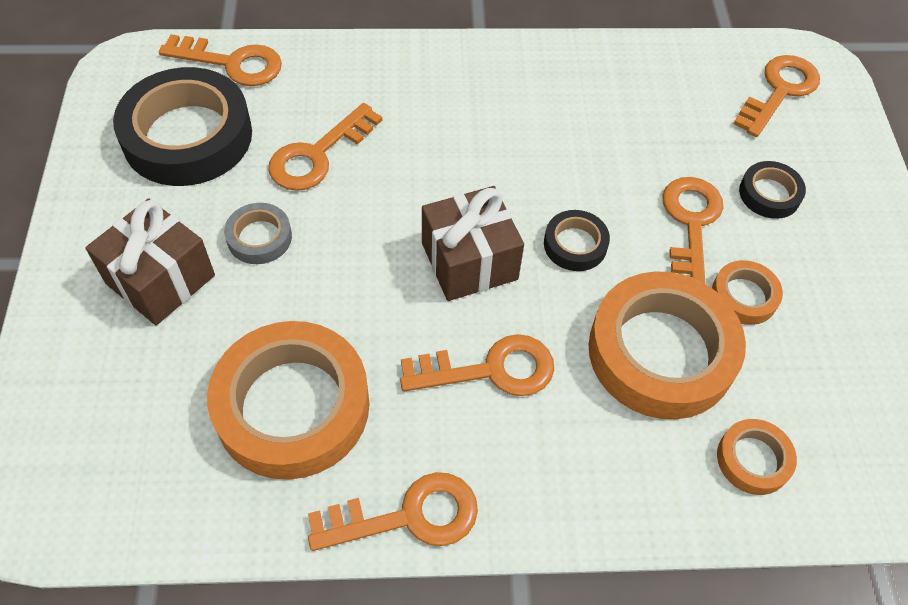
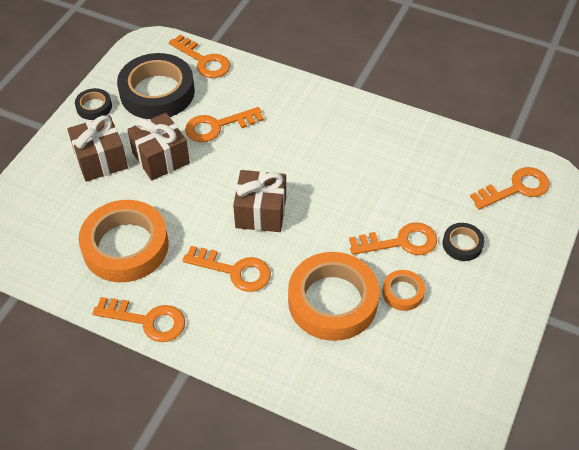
camera: 30 degrees right, 5 degrees down
(259, 237) = (161, 158): grey tape -> brown gift
(575, 244) = (325, 226): black tape -> black tape (94, 107)
(690, 224) = (400, 242): orange key -> orange key turned 45 degrees clockwise
(753, 459) = (343, 375): orange tape -> none

